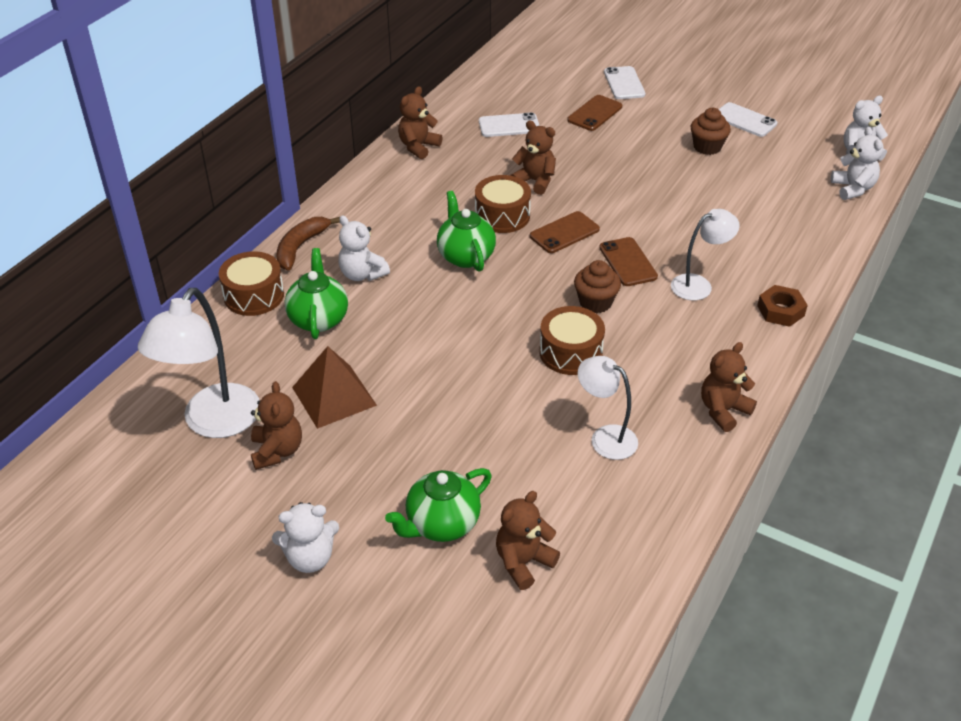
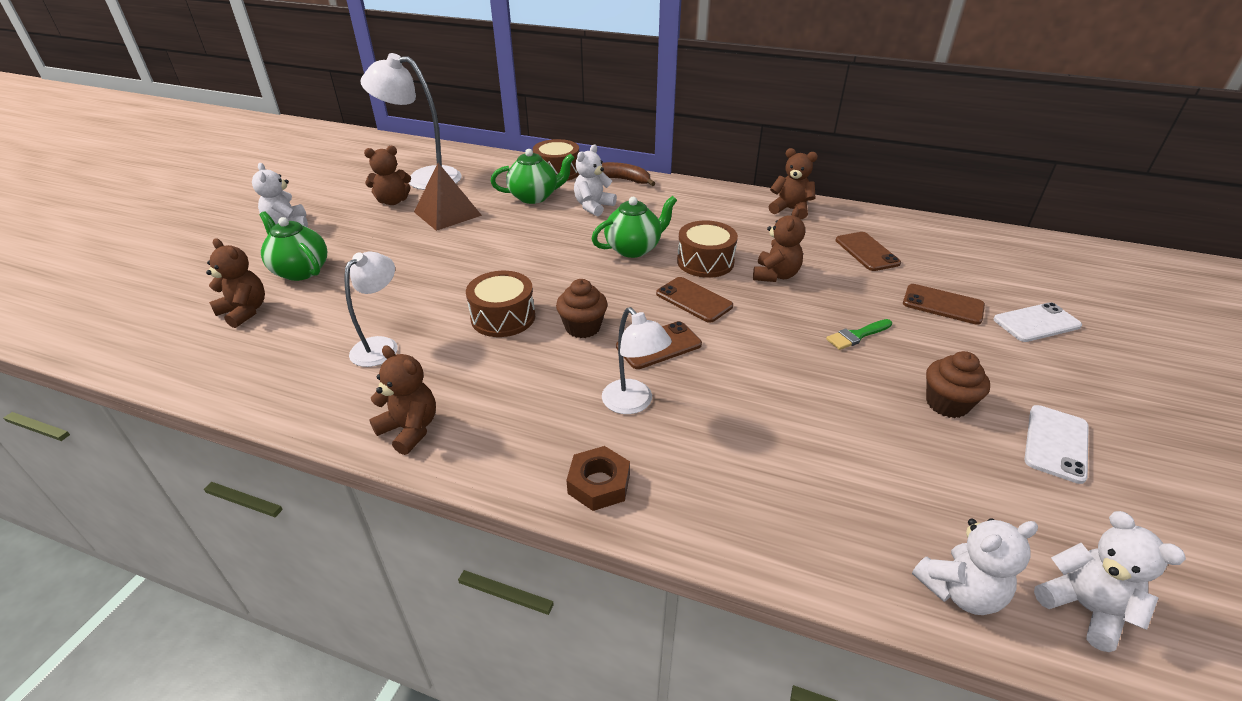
camera: 80 degrees right, 5 degrees down
(509, 126) = (866, 252): white phone -> brown phone
(628, 162) = (857, 335): none -> green brush

